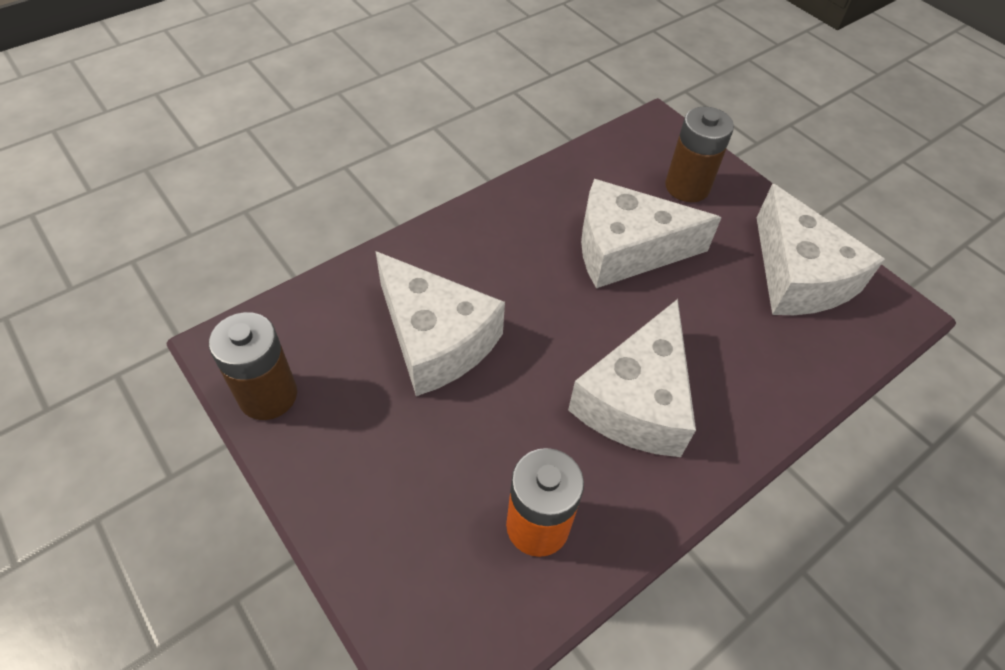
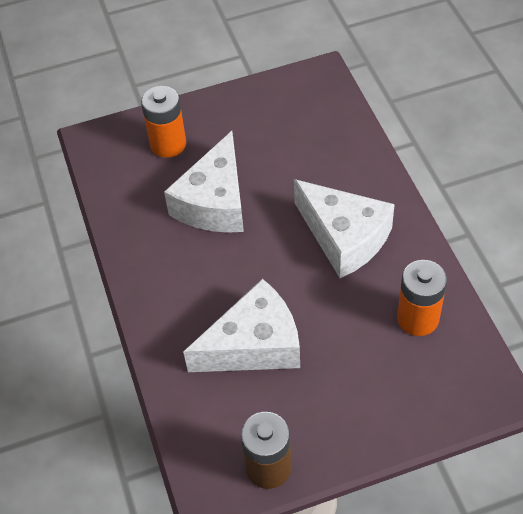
camera: 65 degrees left, 0 degrees up
(687, 187) = (168, 144): brown battery -> orange battery
(798, 276) = (275, 113): white cheese -> none

